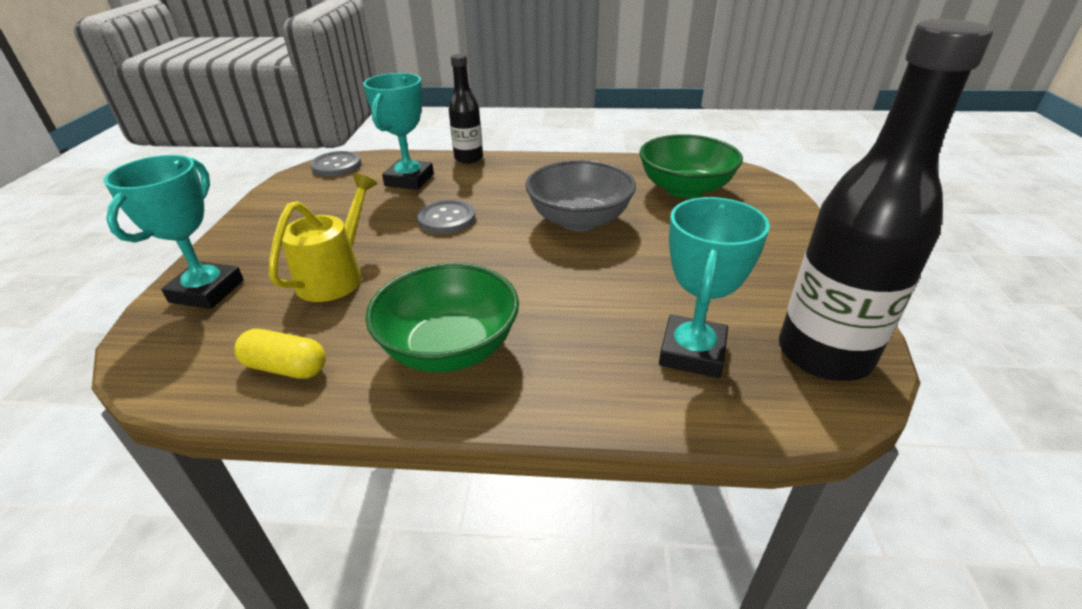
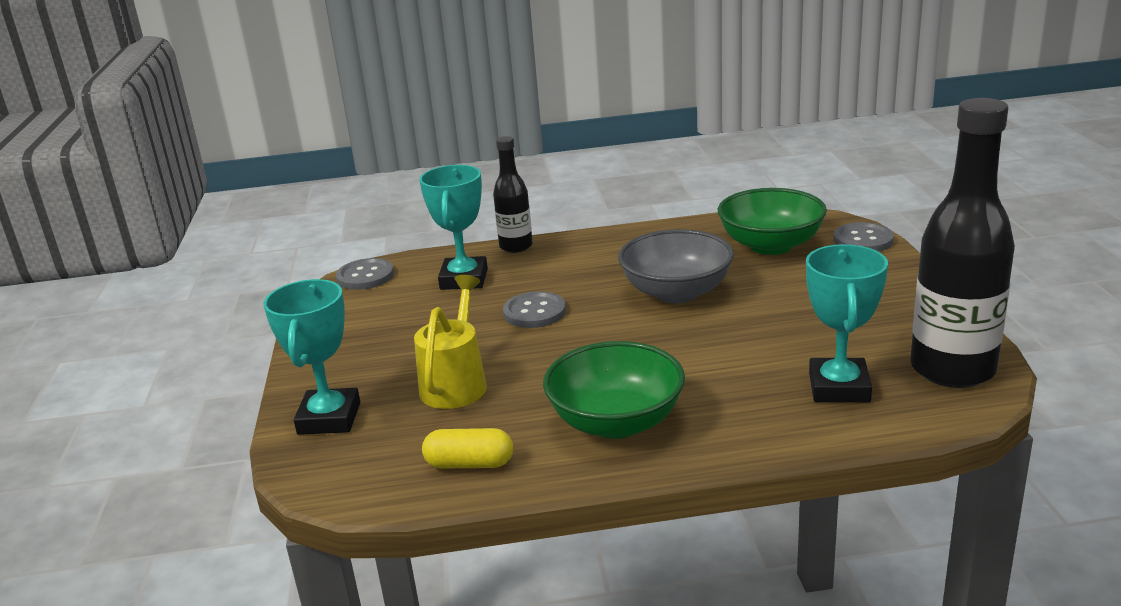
camera: 10 degrees left, 10 degrees down
(773, 196) = (863, 240): none -> grey button

